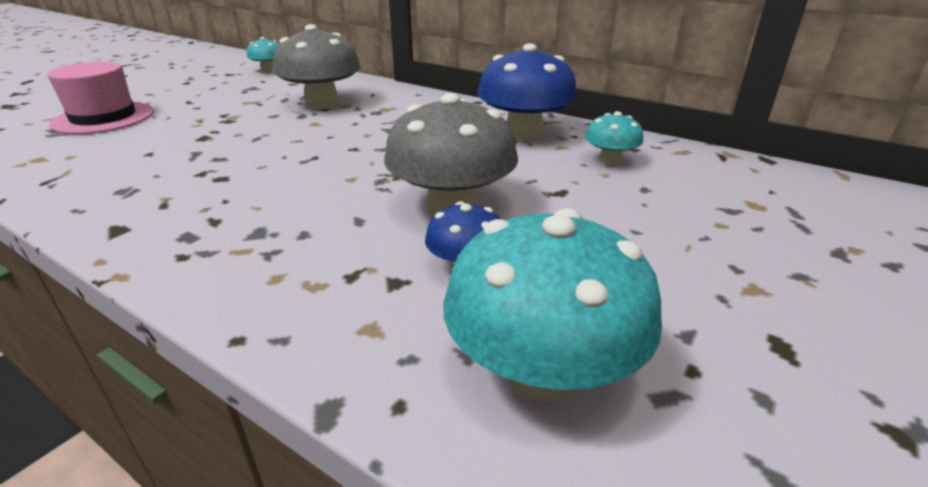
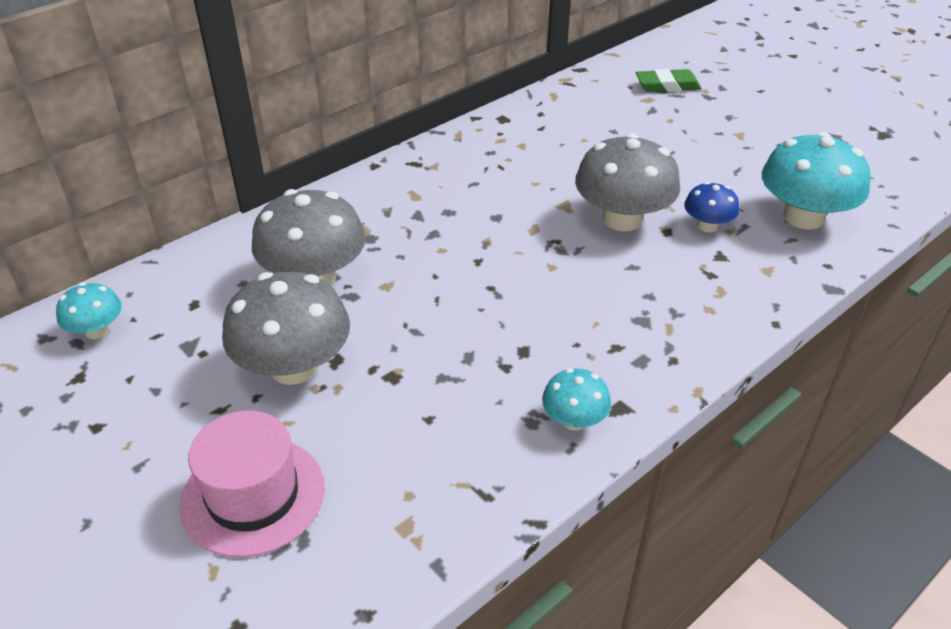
camera: 75 degrees left, 10 degrees up
(223, 111) = (294, 367): none -> grey mushroom
(524, 133) = (484, 157): blue mushroom -> none
(610, 160) = (560, 130): turquoise mushroom -> turquoise mushroom (574, 420)
(818, 216) = (667, 85): none -> green eraser

